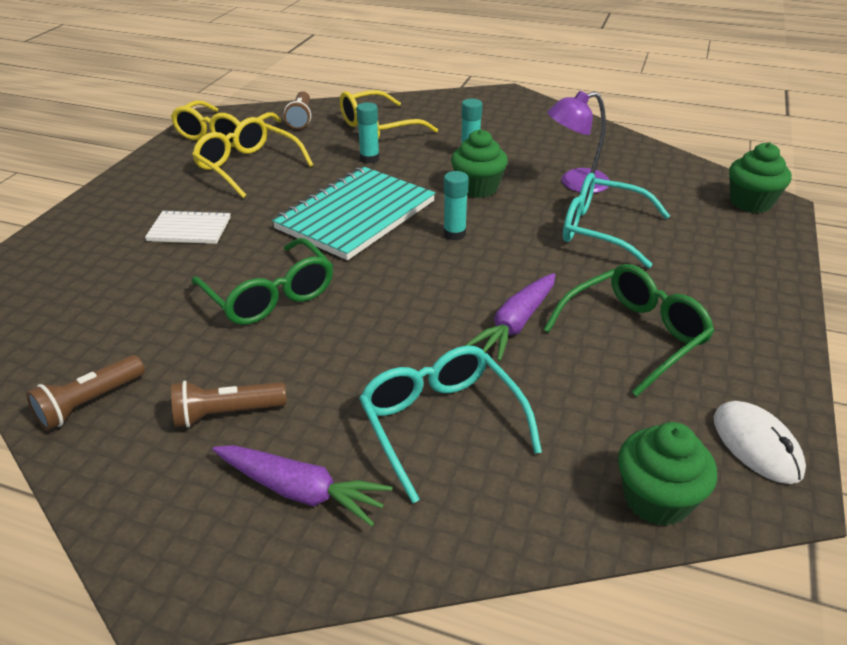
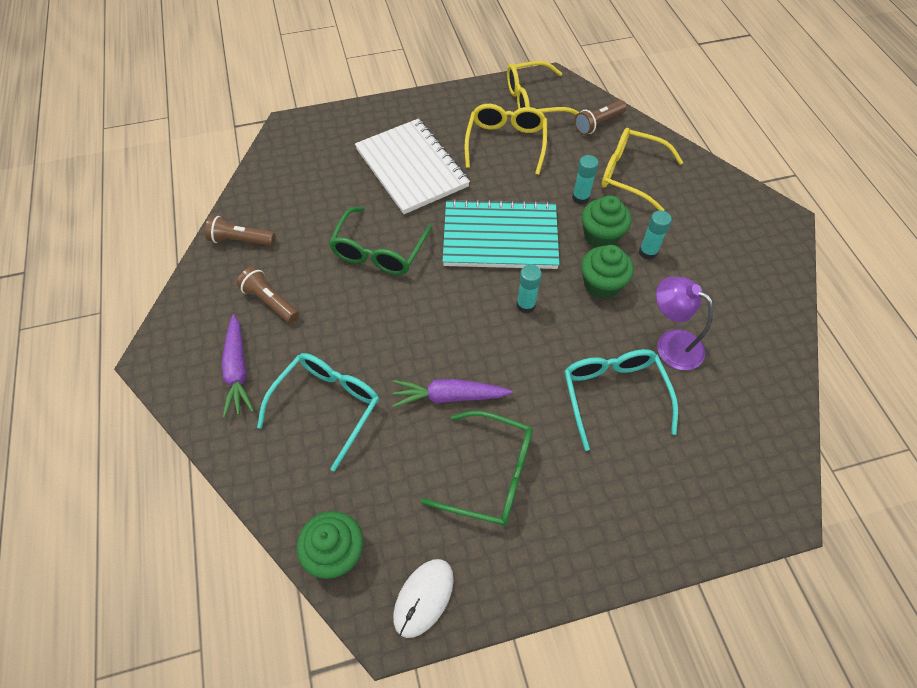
camera: 55 degrees right, 20 degrees up
(189, 229) = (411, 168): white notebook -> white notebook, size x1.98
(751, 202) = (765, 491): green cupcake -> green cupcake (601, 236)

